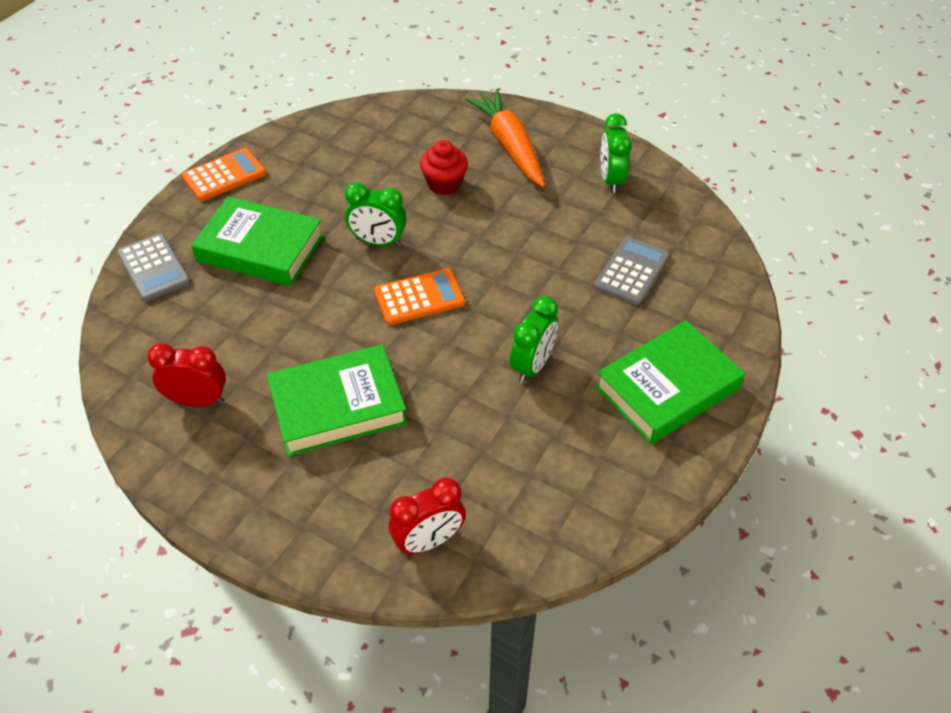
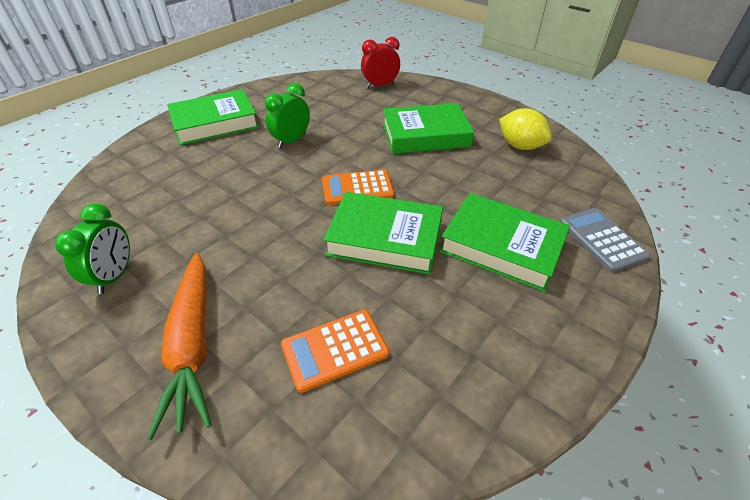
camera: 170 degrees left, 5 degrees down
(198, 400) = (520, 146): red clock -> yellow lemon
(224, 175) = (573, 349): orange calculator -> orange calculator (335, 349)
(378, 242) = (385, 238): green clock -> green book
(444, 184) = (299, 296): red cupcake -> none
(631, 271) = (176, 187): grey calculator -> none

